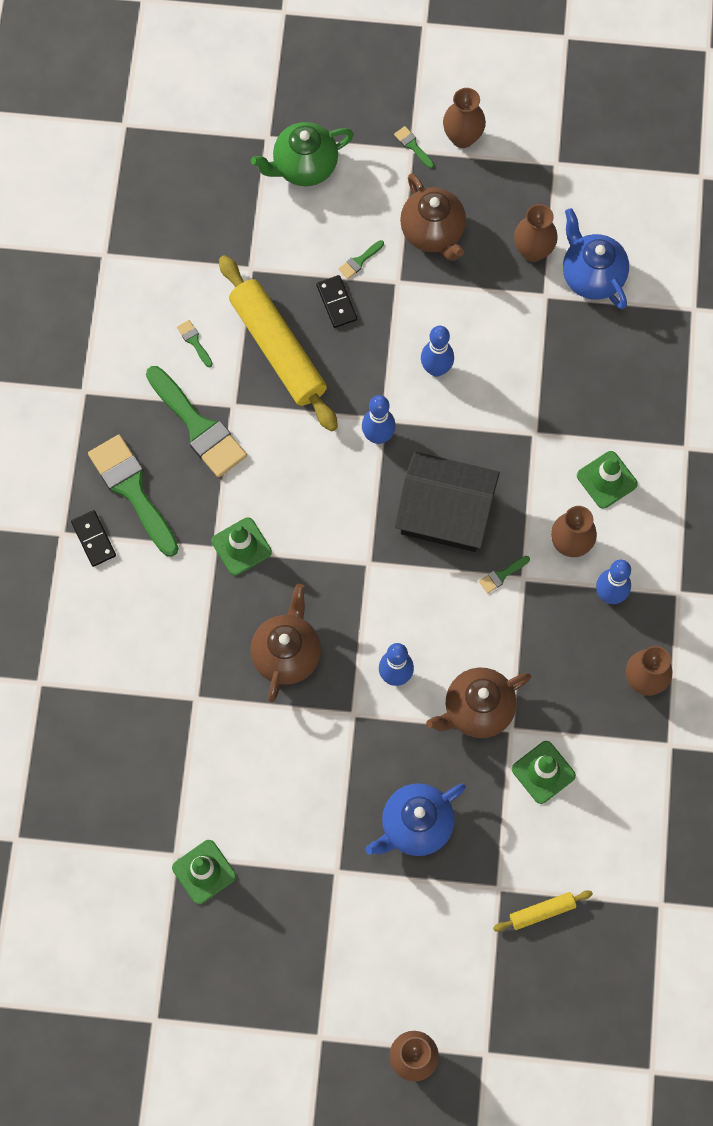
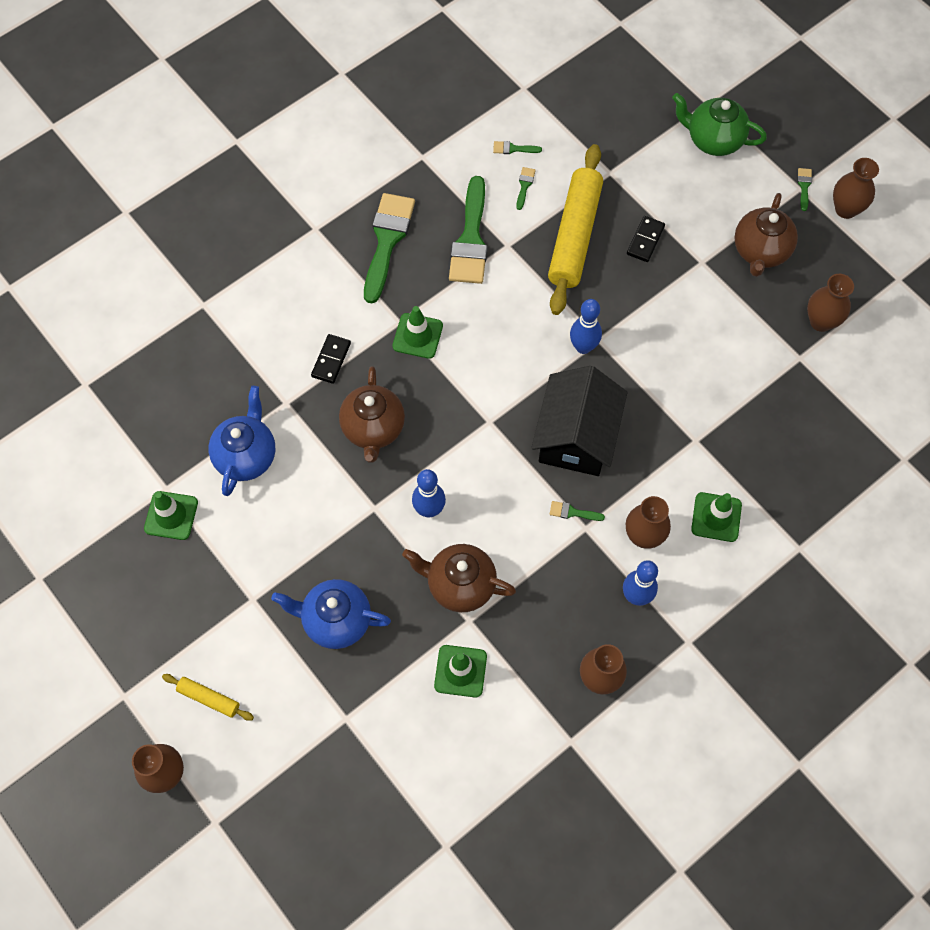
camera: 45 degrees right, 5 degrees down
(94, 539) = (331, 249): black domino -> black domino (331, 360)
(287, 654) = (373, 429): brown teapot -> brown teapot turned 120 degrees clockwise
(359, 261) = (689, 227): green brush -> green brush (513, 149)
(436, 369) = (669, 339): blue bowling pin -> none
(445, 513) = (576, 436): black house -> black house turned 45 degrees clockwise
(542, 911) = (357, 765): yellow rolling pin -> yellow rolling pin (209, 698)
(591, 276) = (848, 373): blue teapot -> blue teapot (246, 456)

